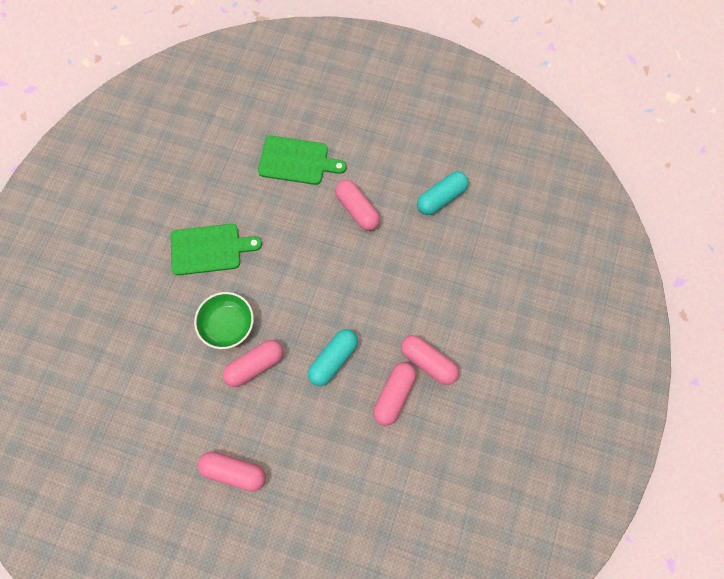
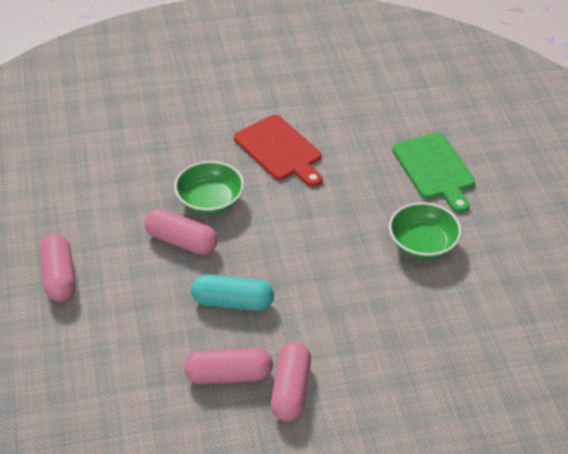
camera: 60 degrees right, 25 degrees down
(210, 249) = (280, 150): green cutting board -> red cutting board
(357, 210) = (423, 244): pink capsule -> green bowl
(441, 198) = (505, 312): turquoise capsule -> none

